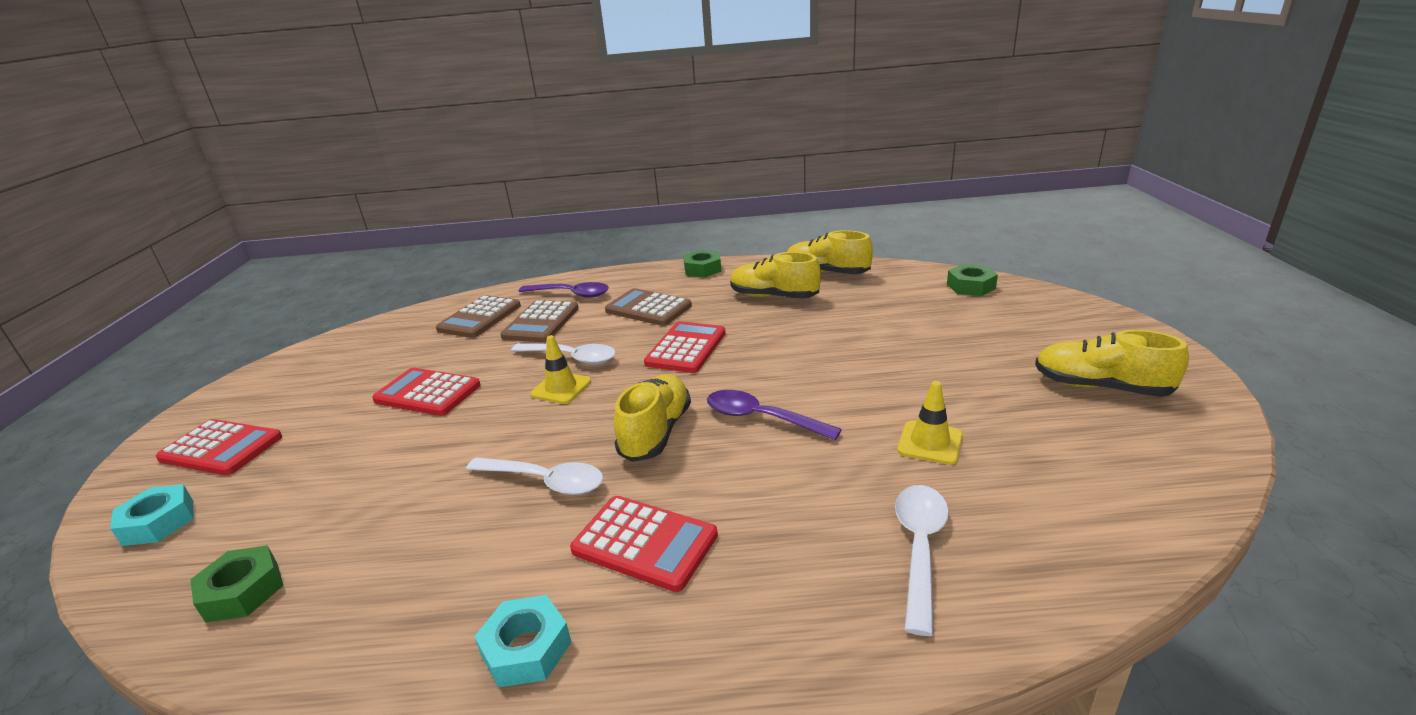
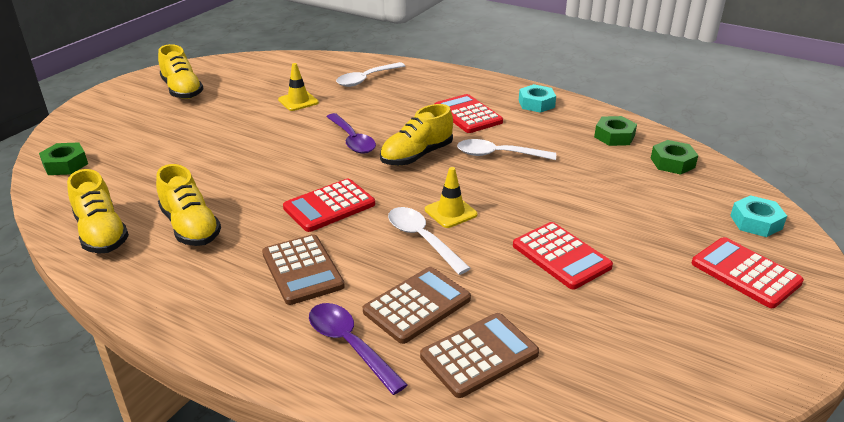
camera: 150 degrees left, 5 degrees up
(545, 481) = (498, 155): white spoon -> white spoon turned 45 degrees counterclockwise
(702, 269) = (174, 309): green nut -> green nut (614, 136)

